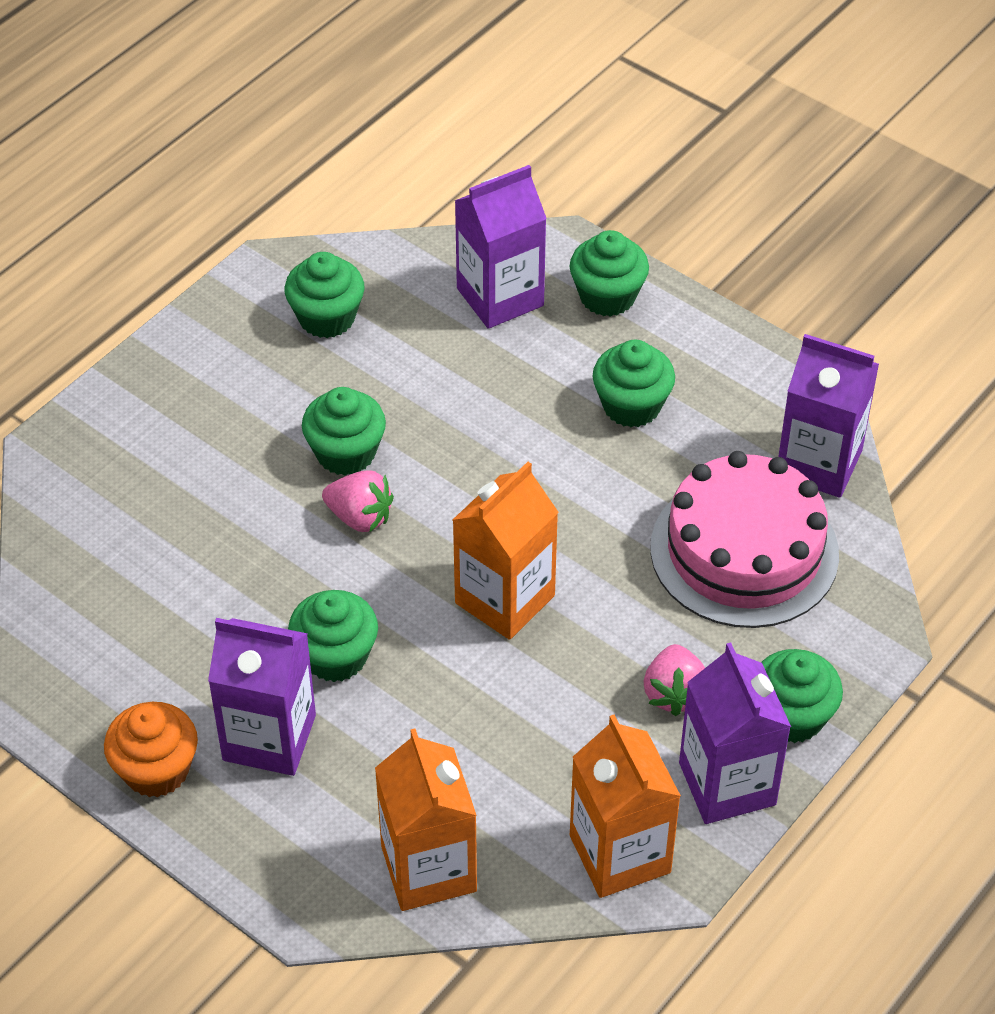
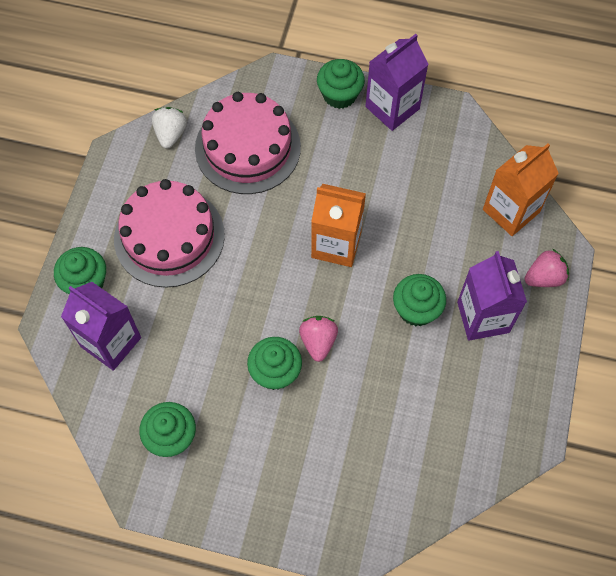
camera: 115 degrees left, 15 degrees up
(156, 770) = (533, 362): orange cupcake -> none
(620, 854) = (455, 136): orange carton -> none
(631, 406) = (169, 236): green cupcake -> pink cake
(674, 693) = (353, 147): pink strawberry -> pink strawberry (544, 277)
(819, 463) = (170, 134): purple carton -> white strawberry

